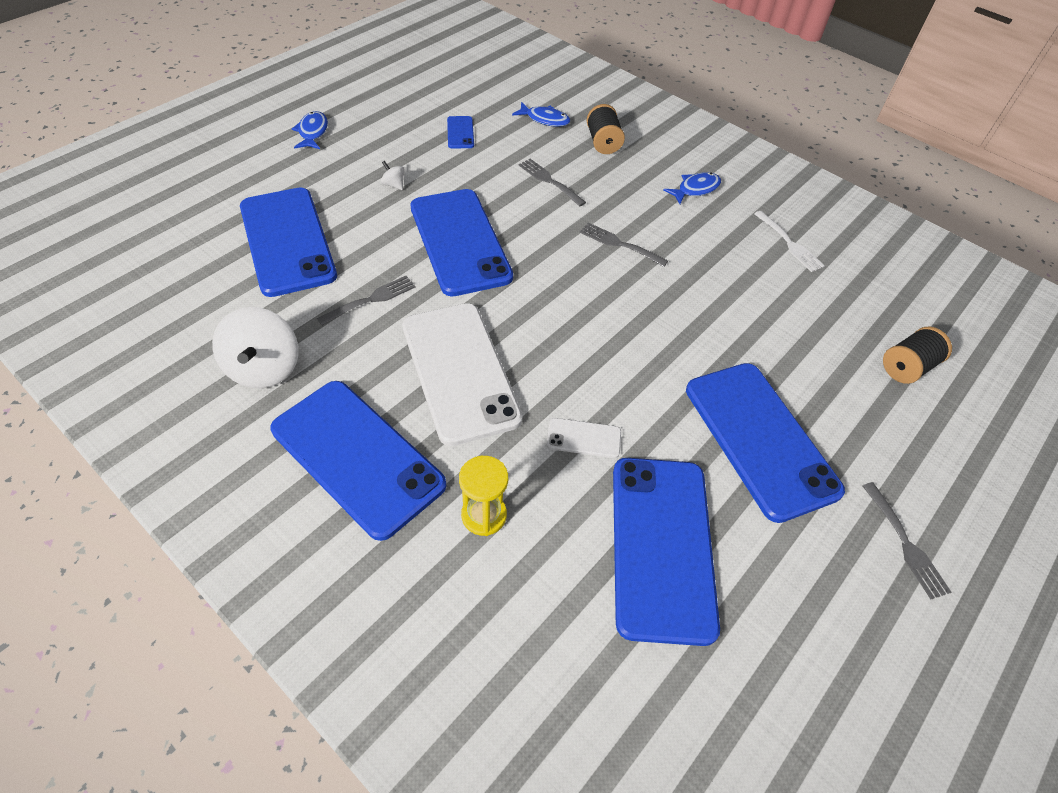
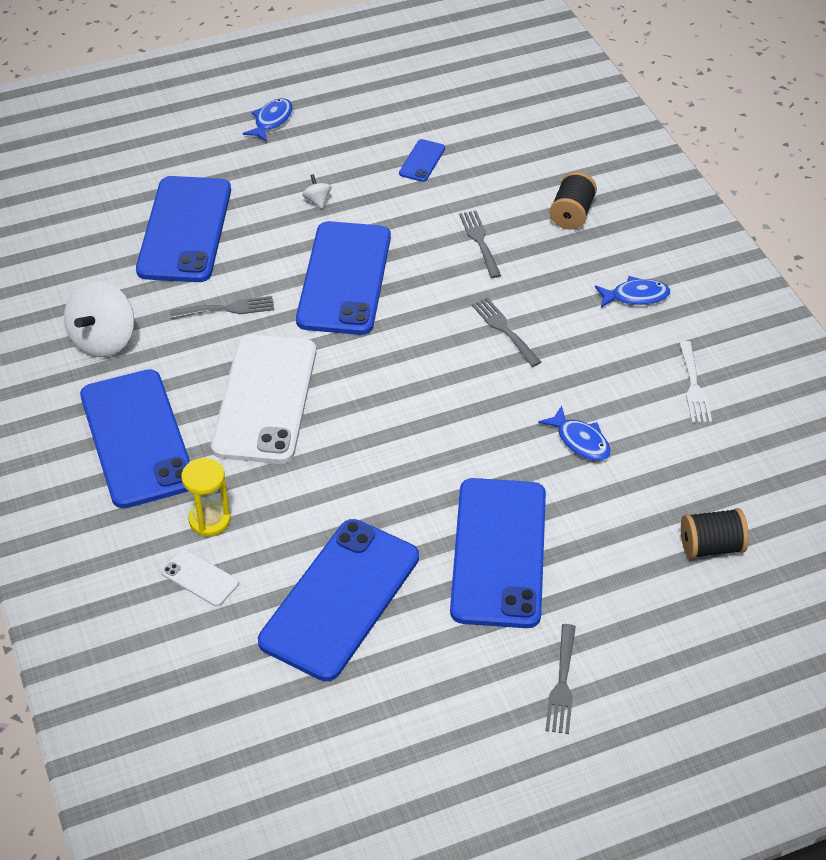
camera: 30 degrees right, 5 degrees down
(545, 119) = (525, 169): blue fish -> blue fish (580, 441)
(584, 438) = (335, 493): white phone -> white phone (200, 578)

